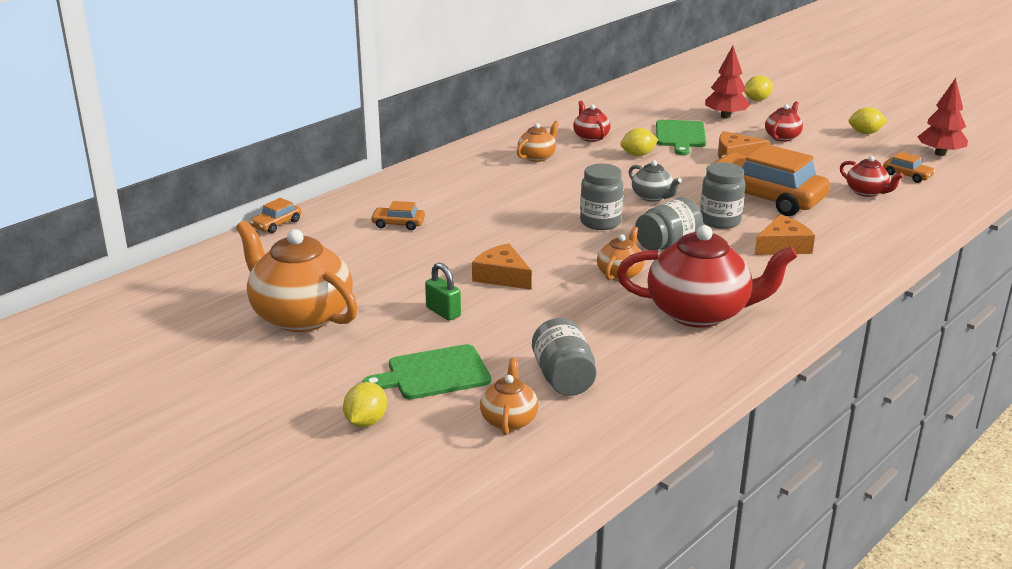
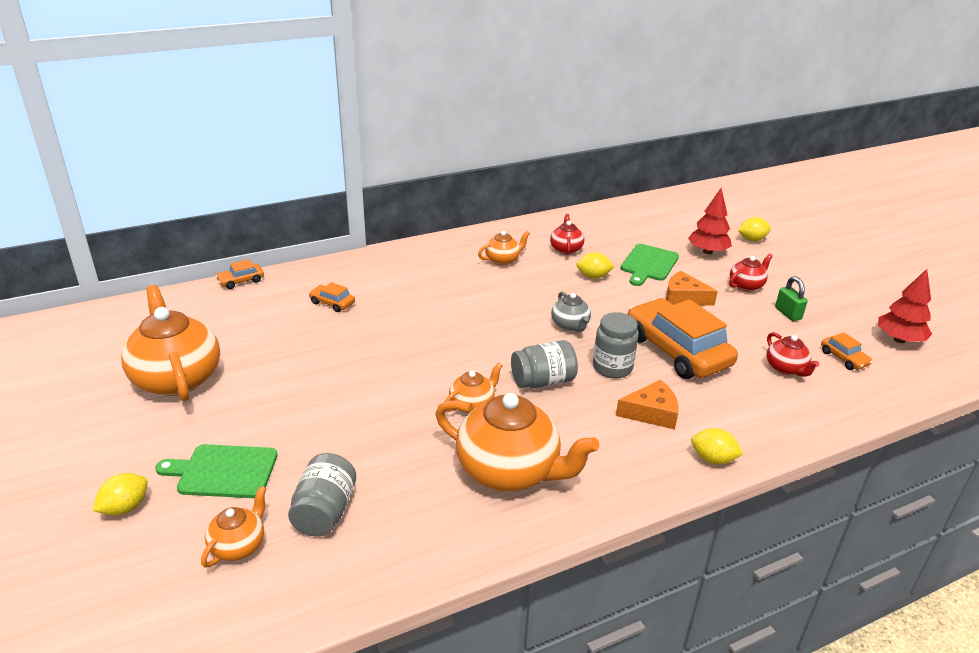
camera: 20 degrees right, 5 degrees up
(443, 312) = (288, 405): green padlock -> green padlock (788, 313)
(502, 276) = (368, 380): orange cheese -> none
(600, 222) = (501, 342): grey jar -> none
(700, 313) = (510, 471): red teapot -> orange teapot
(865, 133) = (835, 298): yellow lemon -> yellow lemon (713, 459)

